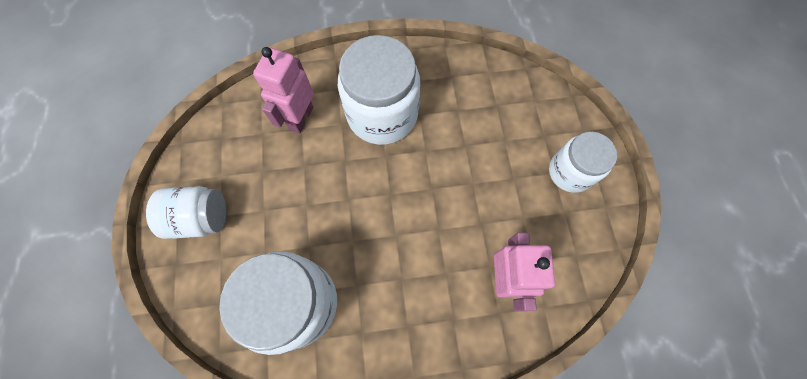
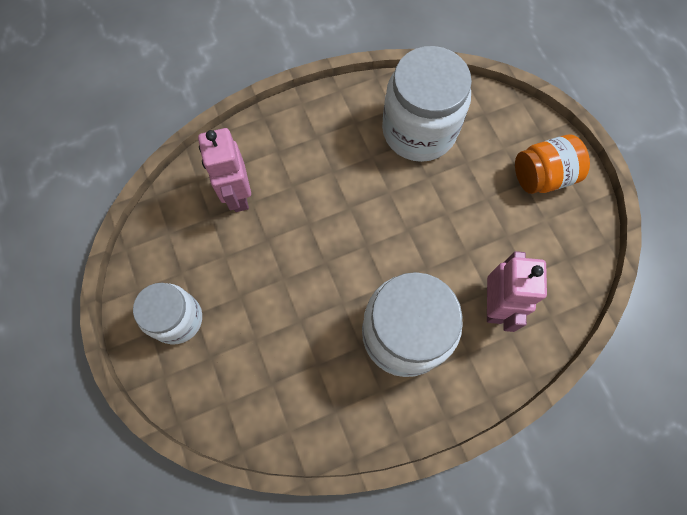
camera: 165 degrees right, 0 degrees up
(200, 218) = (542, 176): white jar -> orange jar

